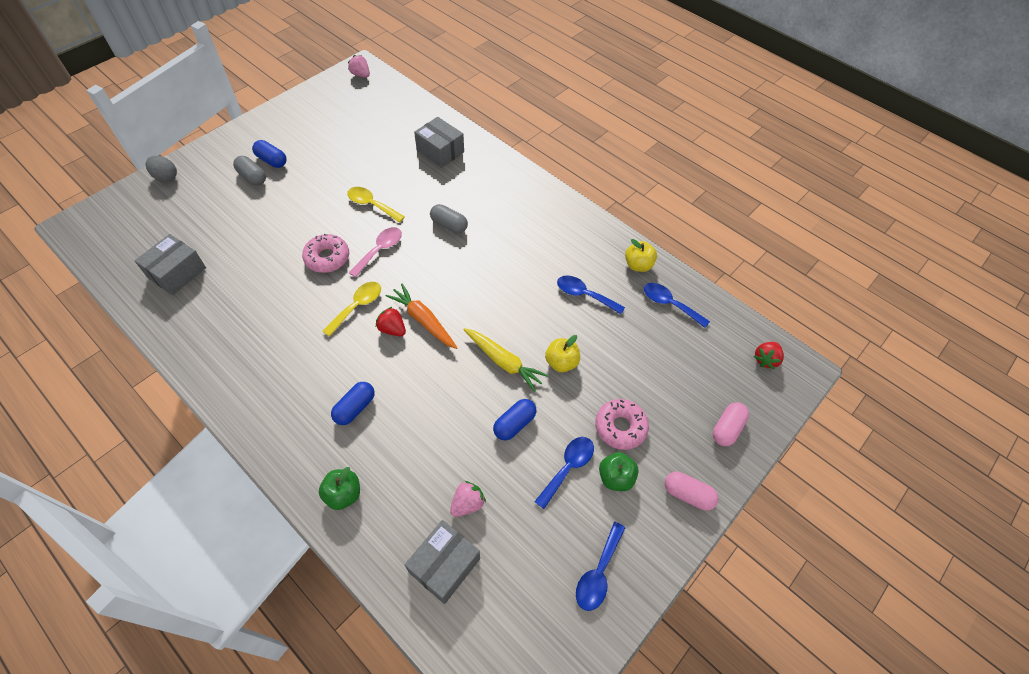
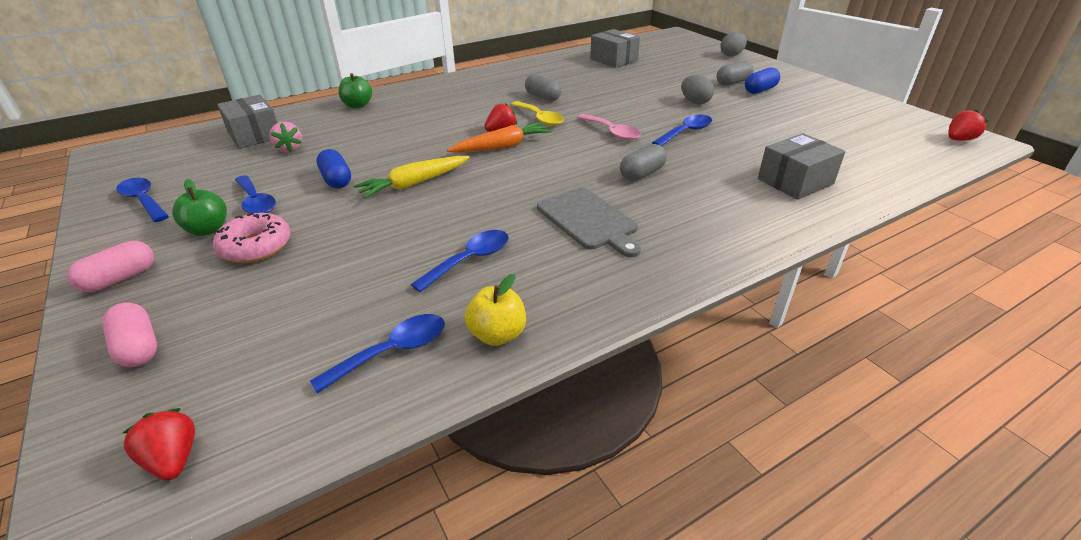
camera: 110 degrees right, 20 degrees down
(302, 316) = (542, 97): none -> grey capsule
(305, 201) = (695, 102): none -> grey egg
(327, 258) = (610, 109): pink donut -> none
(355, 408) = (429, 112): blue capsule -> none
(361, 75) = (959, 140): pink strawberry -> red strawberry
(371, 205) = (686, 132): yellow spoon -> blue spoon
(520, 245) = (588, 220): none -> grey cutting board
(561, 362) = (380, 220): yellow apple -> none

